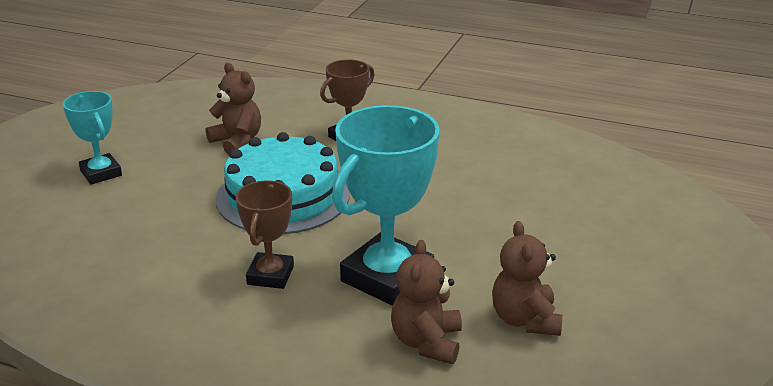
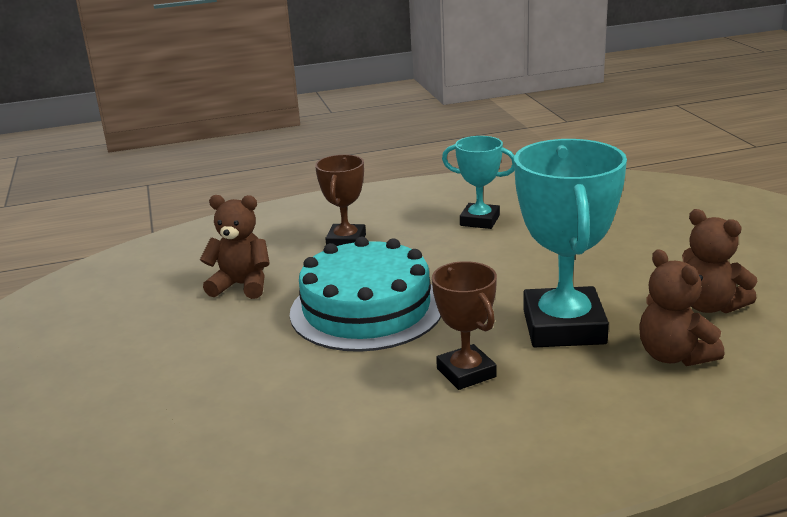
camera: 35 degrees left, 5 degrees down
(101, 173) = (134, 371): turquoise trophy -> turquoise trophy (479, 220)

